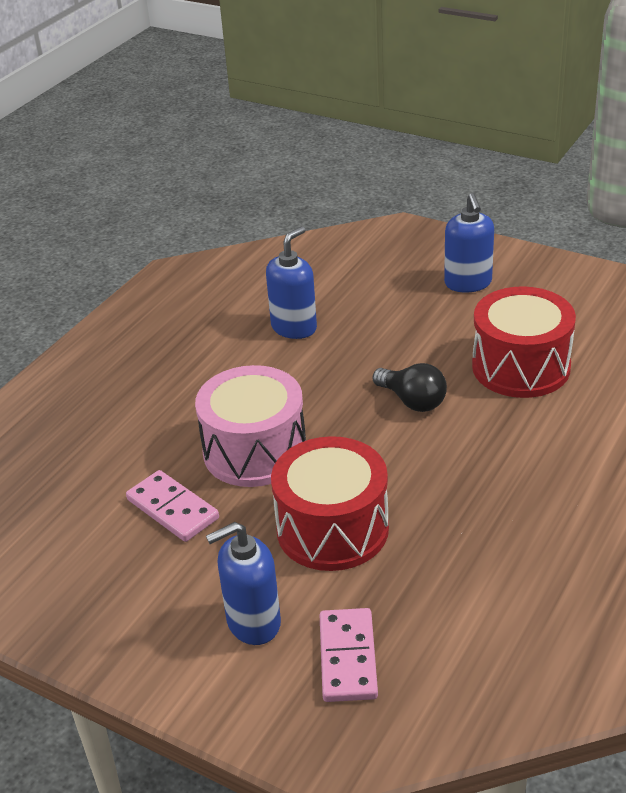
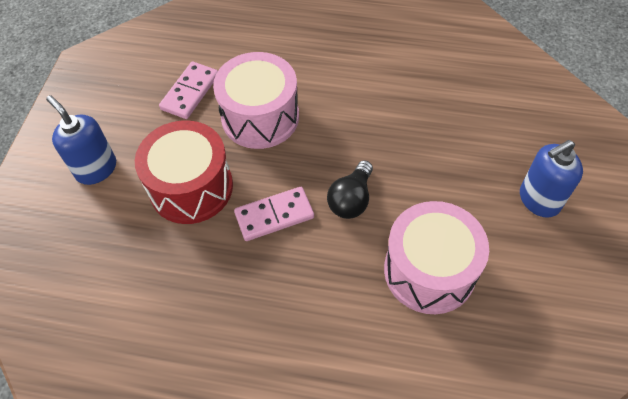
camera: 70 degrees right, 20 degrees up
(294, 327) = (414, 95): blue soap dispenser -> none
(347, 658) = (72, 231): pink domino -> pink domino (274, 215)
(521, 367) = (429, 270): red drum -> pink drum

